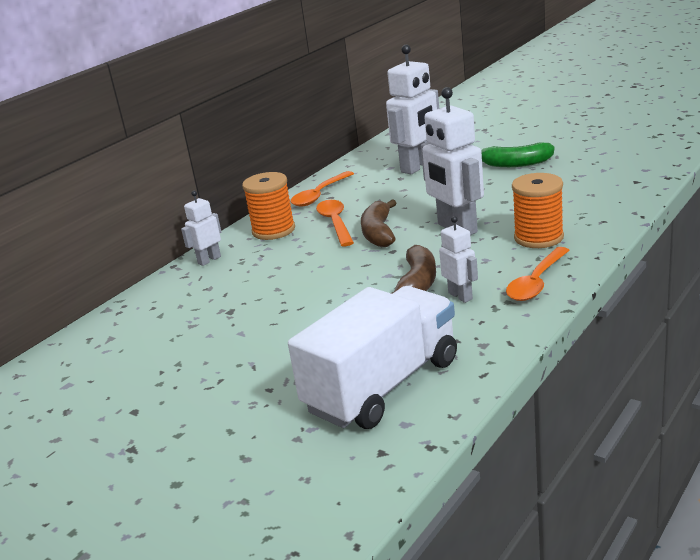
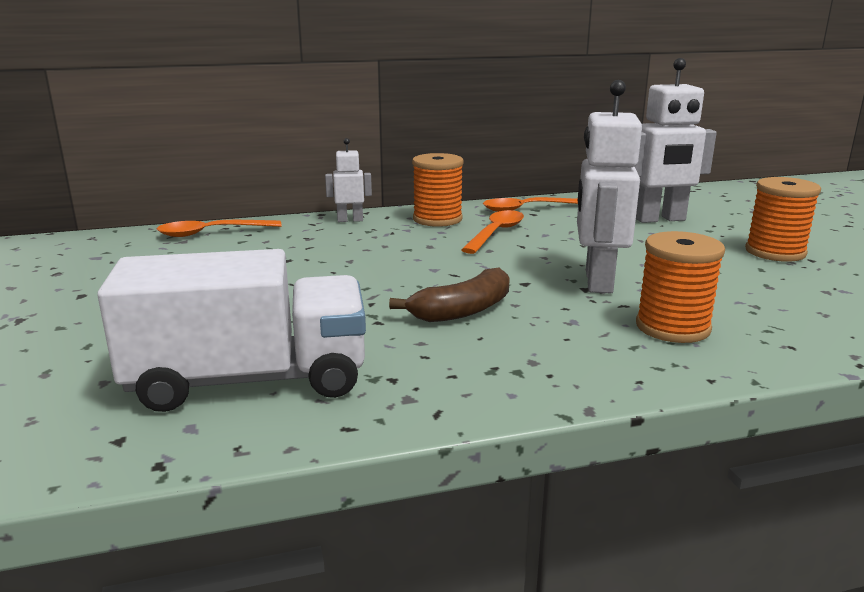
camera: 35 degrees right, 5 degrees down
(378, 233) = (516, 255): brown banana -> none
(460, 296) = (480, 341): white robot -> none
(515, 164) = (775, 252): green banana -> orange spool
(537, 282) = (585, 369): orange spoon -> orange spoon (212, 233)

